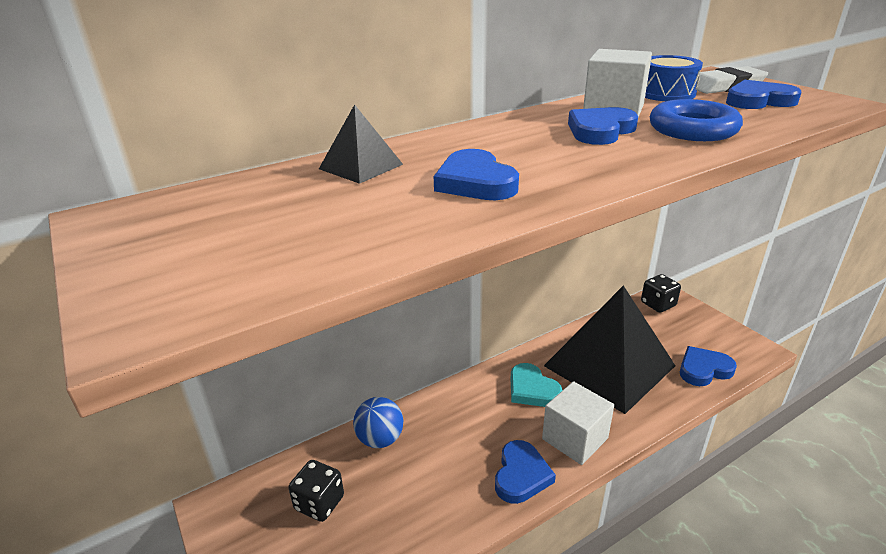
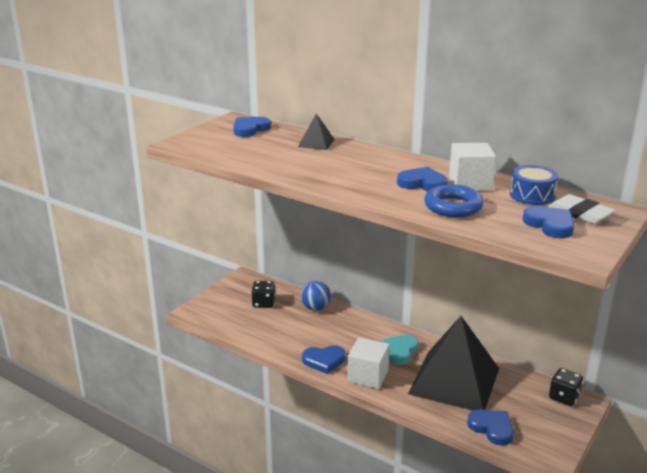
camera: 65 degrees right, 5 degrees down
(475, 182) = (318, 166): blue heart -> blue heart (250, 129)

